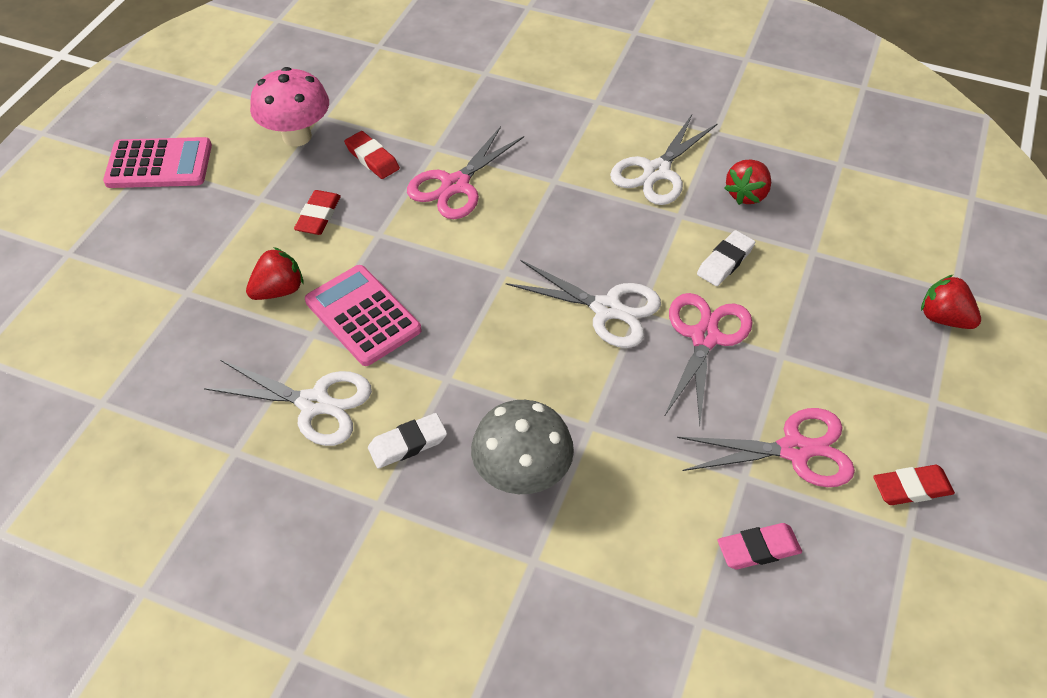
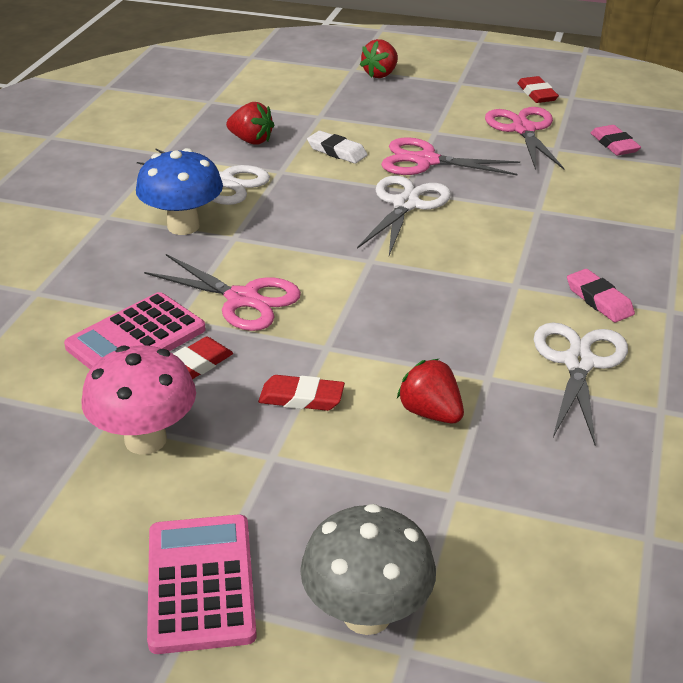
camera: 95 degrees left, 15 degrees down
(363, 316) = (452, 344): pink calculator -> pink calculator (136, 338)
(408, 444) = (599, 300): white eraser -> pink eraser
(522, 476) = (603, 239): grey mushroom -> grey mushroom (367, 614)
(576, 148) = (183, 226): none -> blue mushroom

